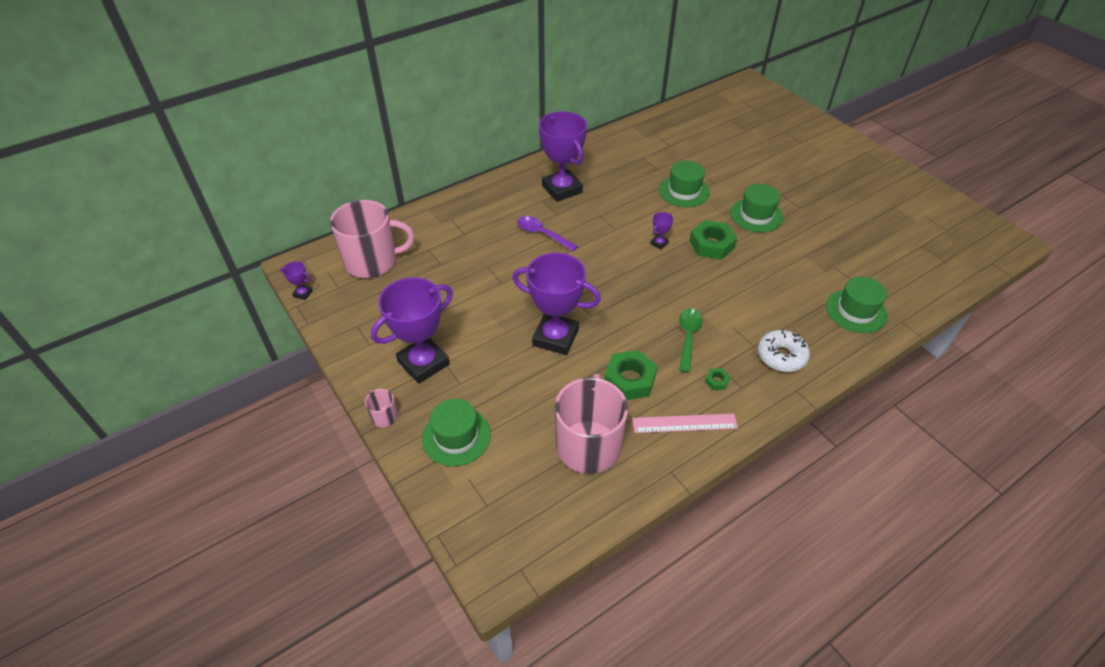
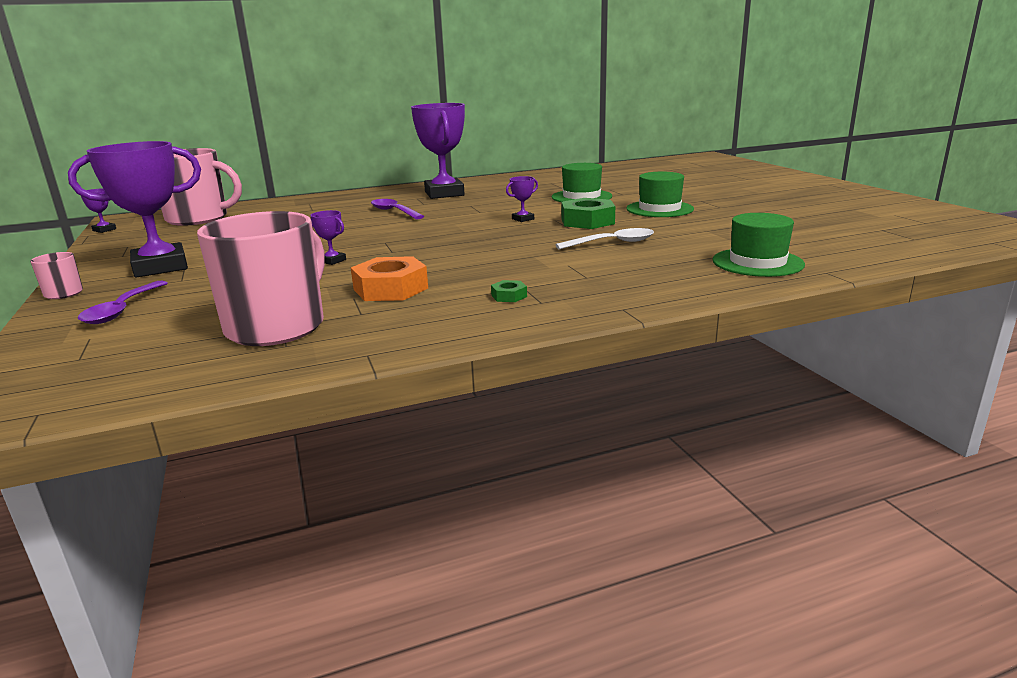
camera: 15 degrees right, 25 degrees down
(456, 436) = (122, 310): green hat -> purple spoon
(555, 337) = (332, 261): purple trophy -> purple trophy, size x0.41
(629, 380) = (390, 289): green nut -> orange nut
(684, 423) = (430, 321): pink ruler -> none
(688, 337) = (500, 268): green spoon -> none
(748, 286) = (612, 243): none -> white spoon
(781, 356) = (620, 285): white donut -> none

